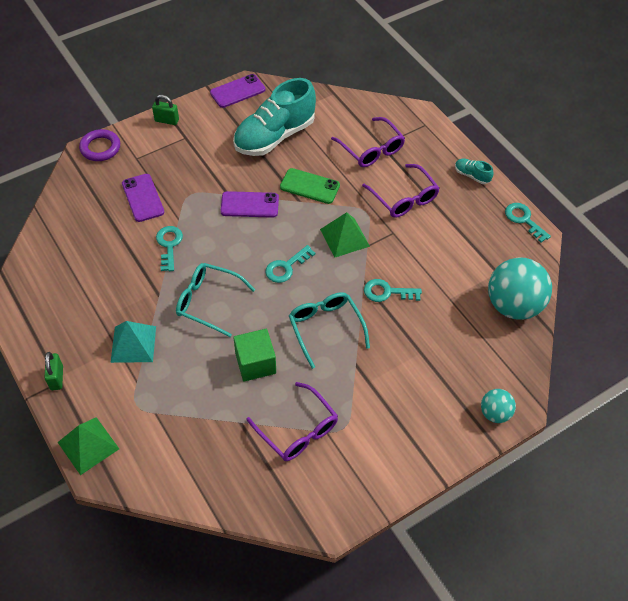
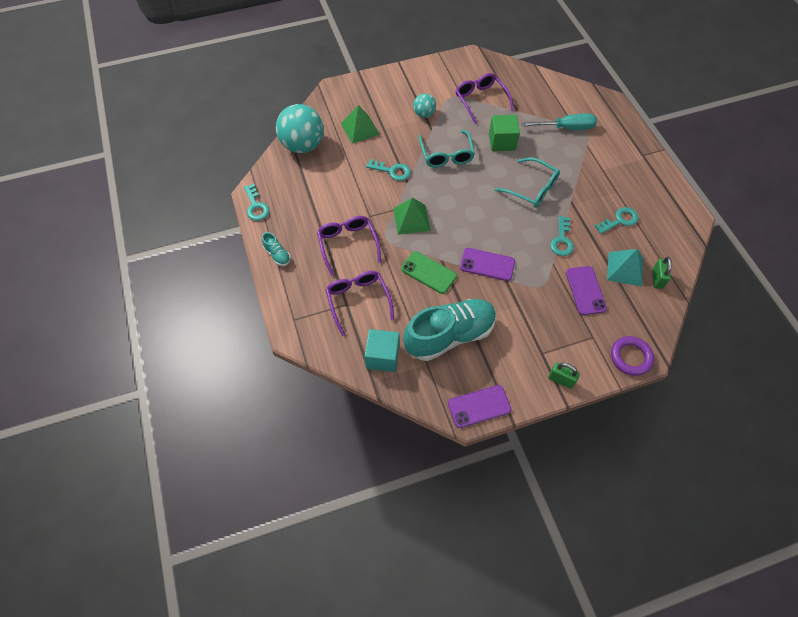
camera: 165 degrees left, 5 degrees up
(56, 378) = (645, 157): green padlock -> green padlock (657, 279)
(88, 445) = (618, 115): green pyramid -> green pyramid (360, 128)
(133, 344) = (590, 169): turquoise pyramid -> turquoise pyramid (625, 269)
(167, 405) = (566, 128): none -> turquoise screwdriver
(286, 267) = (466, 204): turquoise key -> turquoise key (620, 220)
(331, 111) = (382, 357): none -> turquoise cube
(495, 413) = (351, 87): turquoise ball -> turquoise ball (424, 114)

